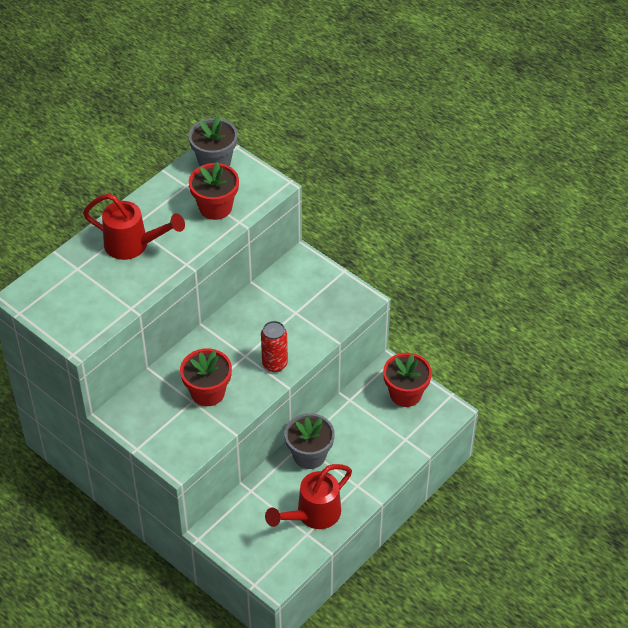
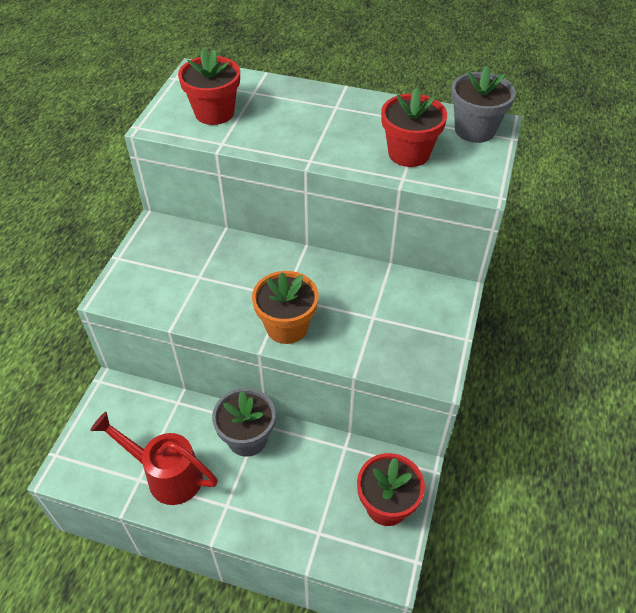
camera: 65 degrees right, 0 degrees up
(134, 245) = (310, 116): red watering can -> none
(208, 392) = (216, 285): red flower pot -> red flower pot (214, 113)
(274, 364) = (287, 327): red can -> orange flower pot

